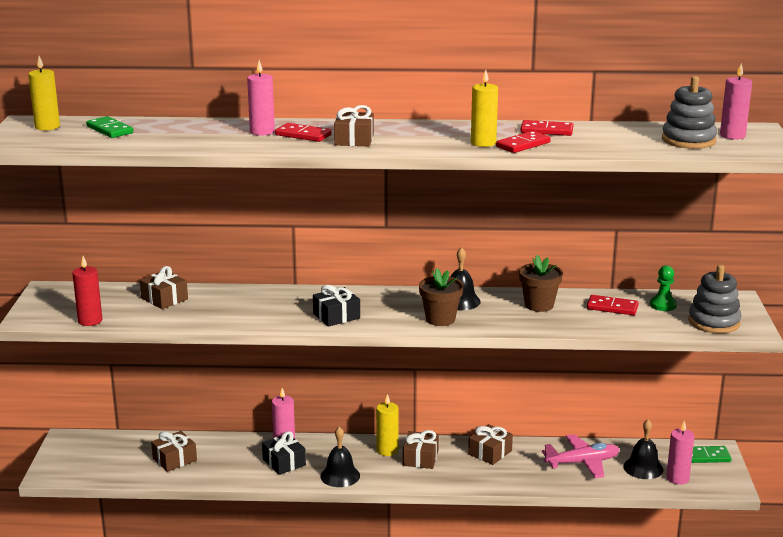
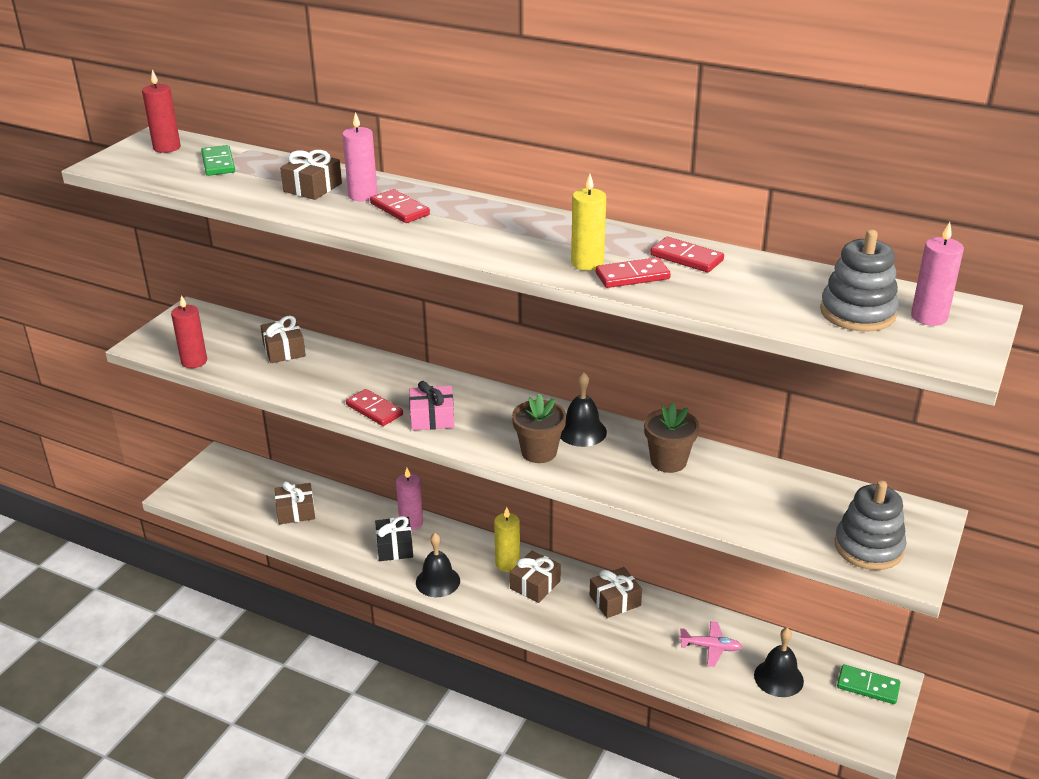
camera: 25 degrees right, 10 degrees up
(47, 127) = (167, 148): yellow candle -> red candle
(336, 316) = (432, 418): black gift -> pink gift
(354, 140) = (446, 227): brown gift -> brown gift (312, 187)
(582, 463) = (711, 647): pink plane -> pink plane, size x0.64
(612, 307) = (754, 488): red domino -> red domino (374, 410)
(663, 305) = (823, 501): green pawn -> none
(677, 478) = (811, 706): pink candle -> none

